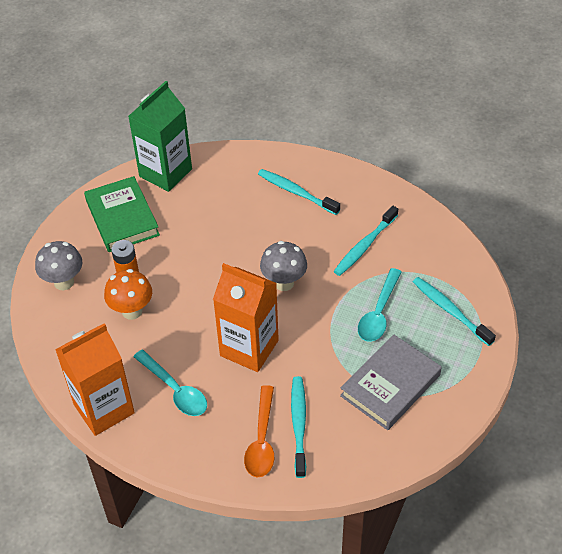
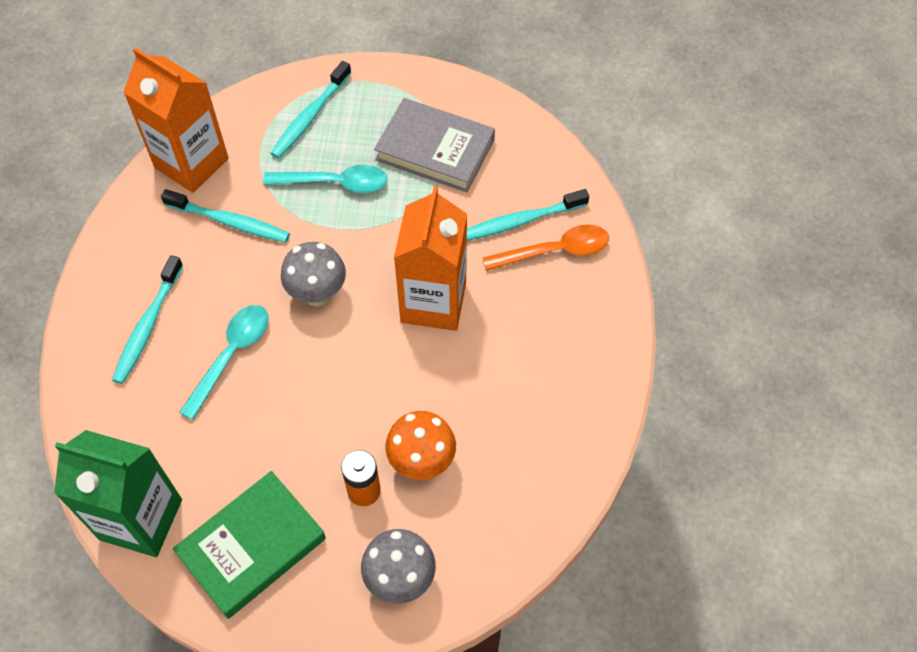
camera: 110 degrees left, 10 degrees up
(104, 408) = (583, 435): orange carton -> orange carton (191, 163)
(175, 390) = (524, 363): turquoise spoon -> turquoise spoon (231, 355)

